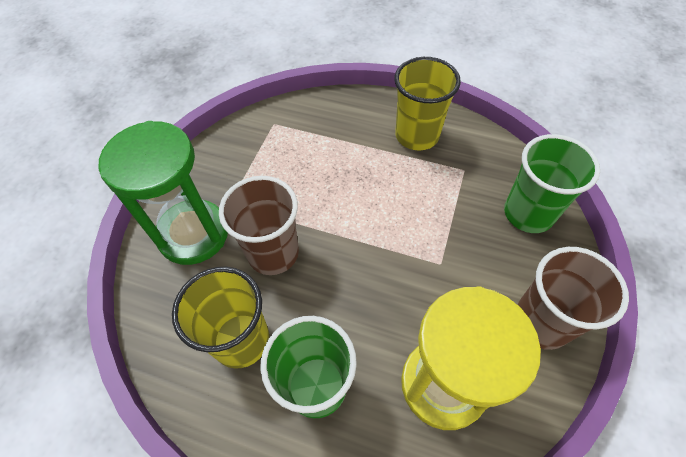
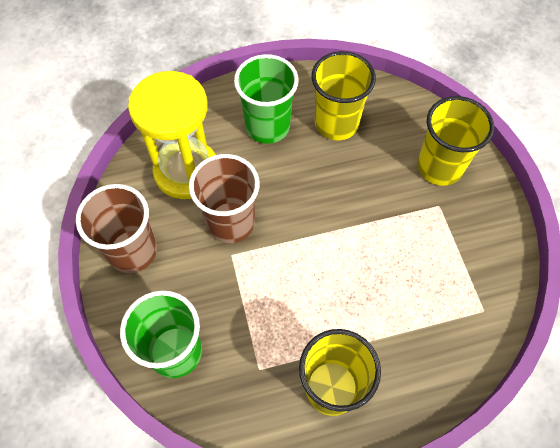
camera: 145 degrees right, 5 degrees up
(193, 234) = (439, 167): green hourglass -> yellow cup
(273, 253) = (367, 188): brown cup -> brown cup (230, 222)

